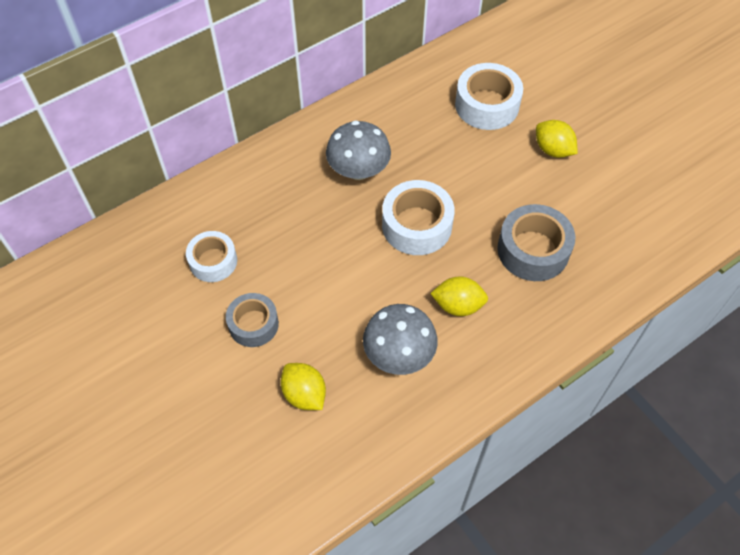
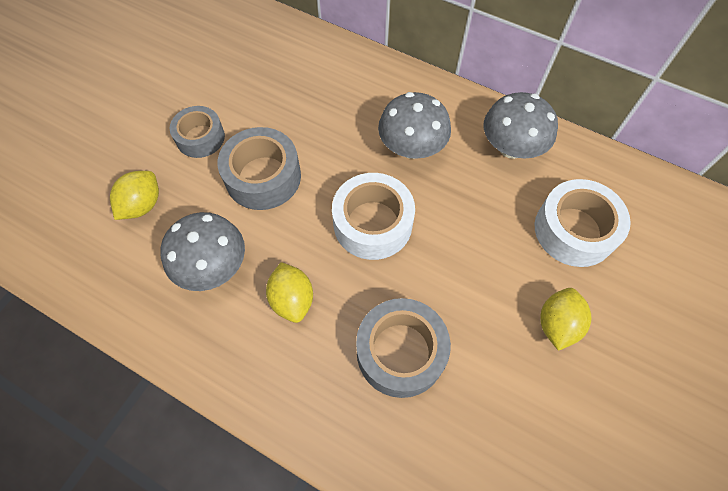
camera: 65 degrees right, 5 degrees up
(213, 261) = (252, 83): white tape -> none
(327, 287) = (263, 177): none -> grey tape
(396, 107) = (511, 147): none -> grey mushroom

